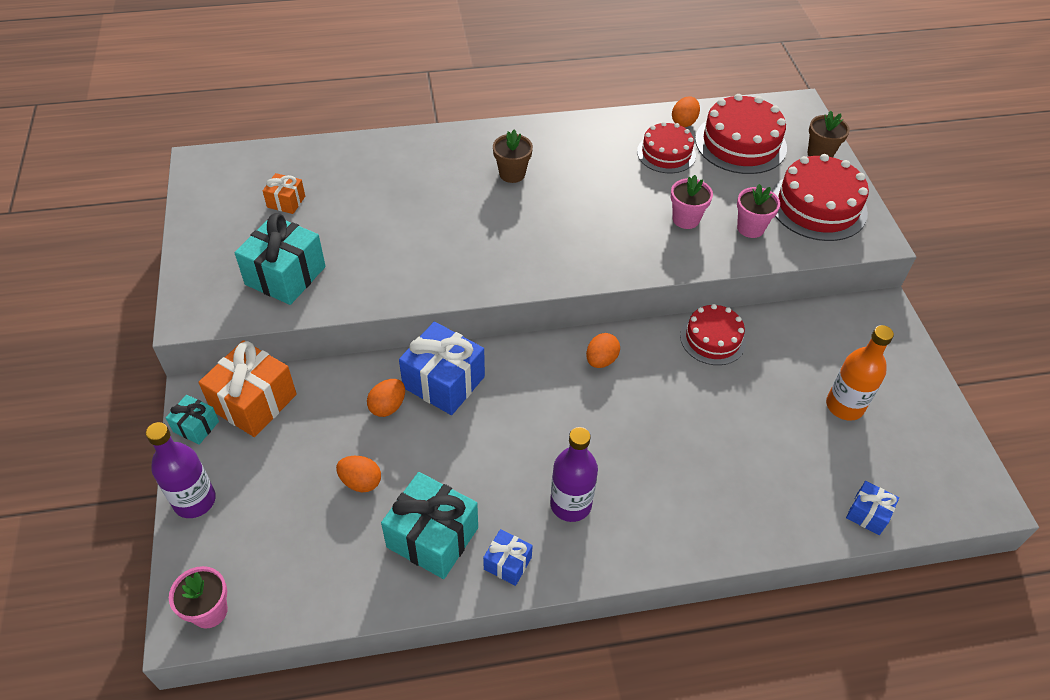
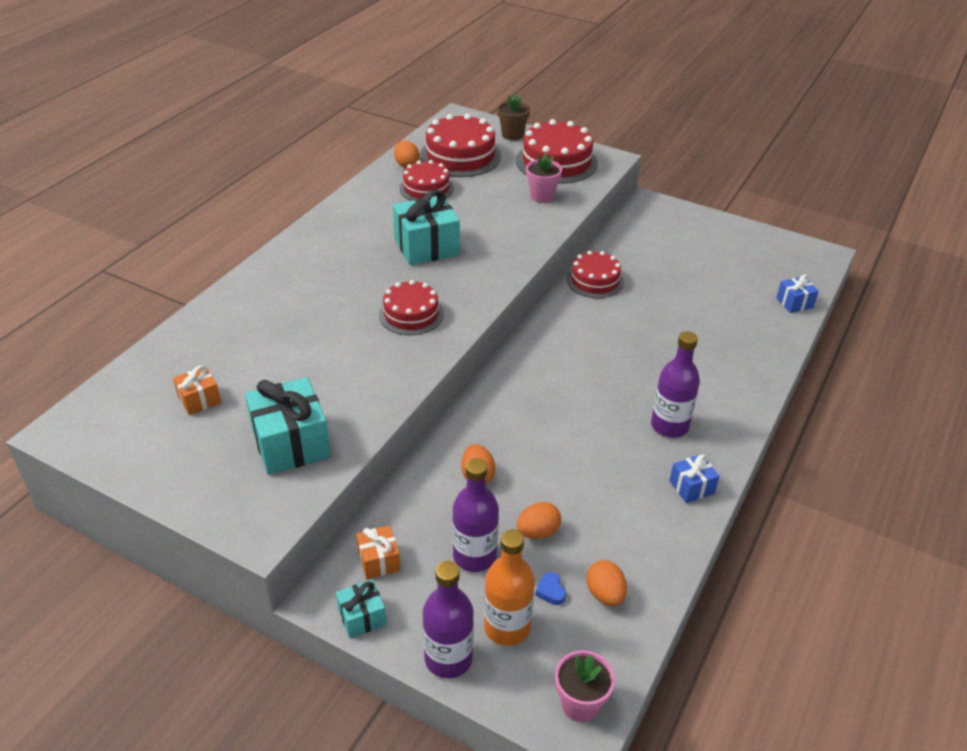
camera: 50 degrees left, 10 degrees down
(254, 402) = (379, 560): orange gift -> orange gift, size x0.52
(303, 456) = (474, 556): none -> purple bottle
(306, 527) = (550, 591): none -> blue heart
(432, 537) = (631, 517): turquoise gift -> turquoise gift (426, 247)
(444, 382) = (487, 430): blue gift -> none
(491, 247) = (411, 314): none -> red cake
(512, 174) = (347, 264): brown flower pot -> none
(601, 360) = (557, 339): orange egg -> orange egg (605, 594)
(685, 219) = (500, 216): pink flower pot -> none
(844, 406) = (706, 262): orange bottle -> orange bottle (507, 627)

